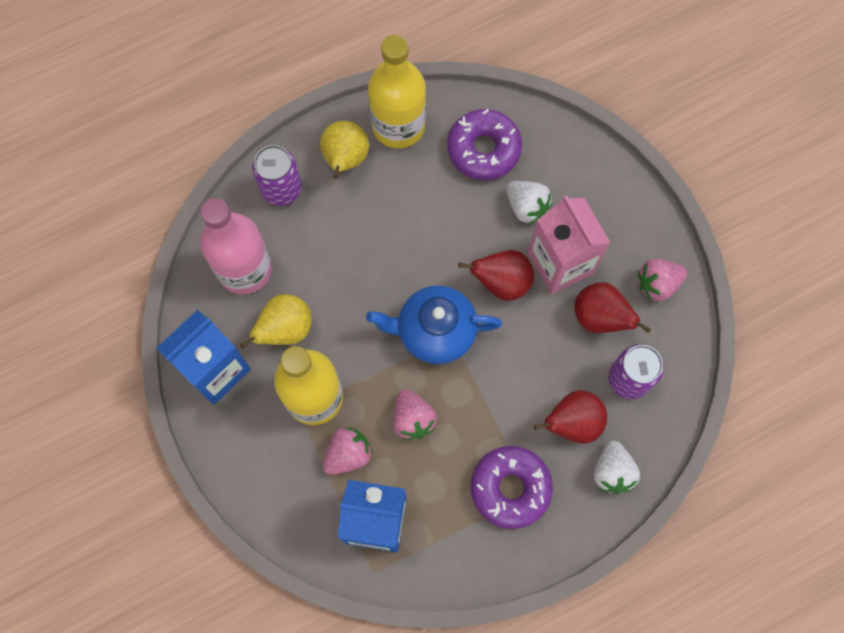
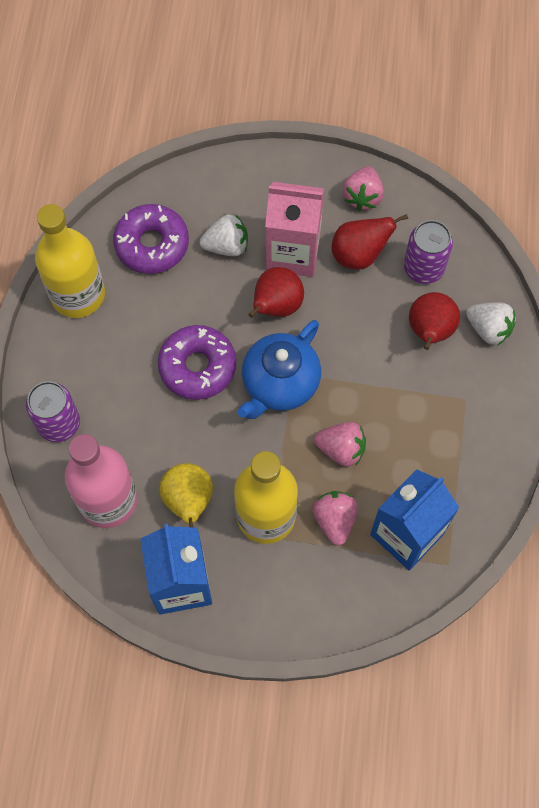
camera: 55 degrees left, 5 degrees down
(345, 159) = (74, 355): yellow pear -> none
(510, 488) = (450, 412): purple donut -> purple donut (197, 367)

